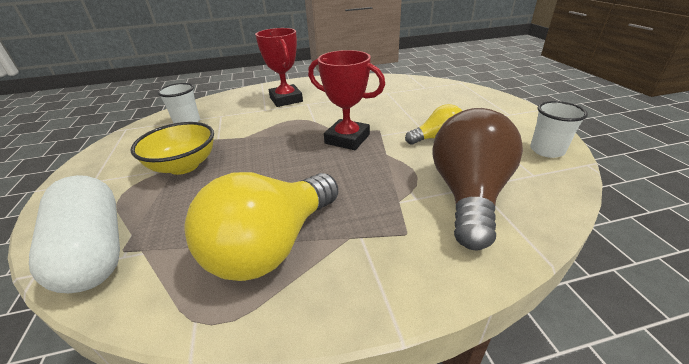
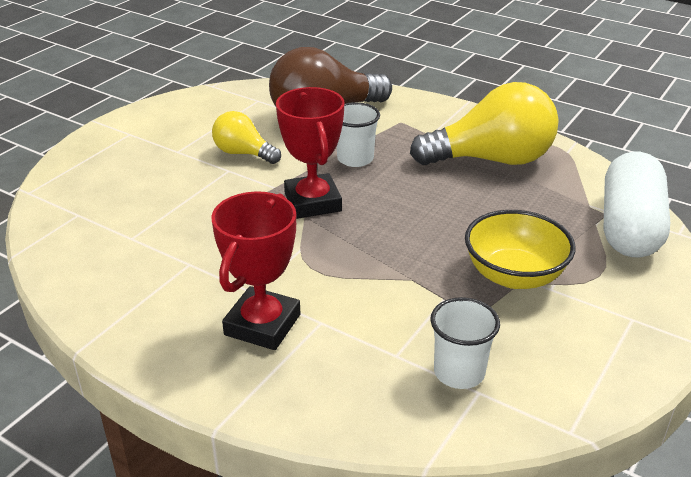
camera: 135 degrees left, 0 degrees up
(547, 150) = (205, 102): white cup -> white cup (355, 159)

